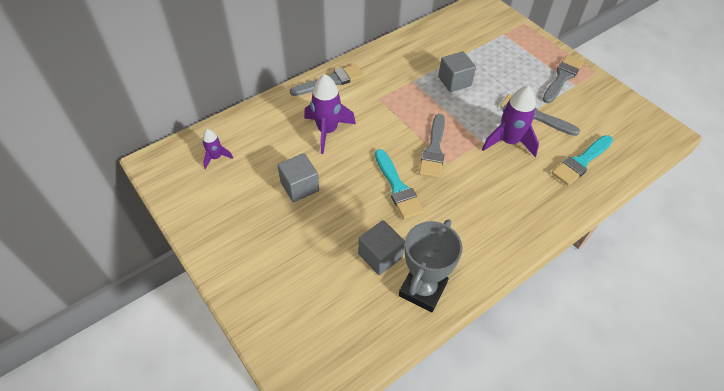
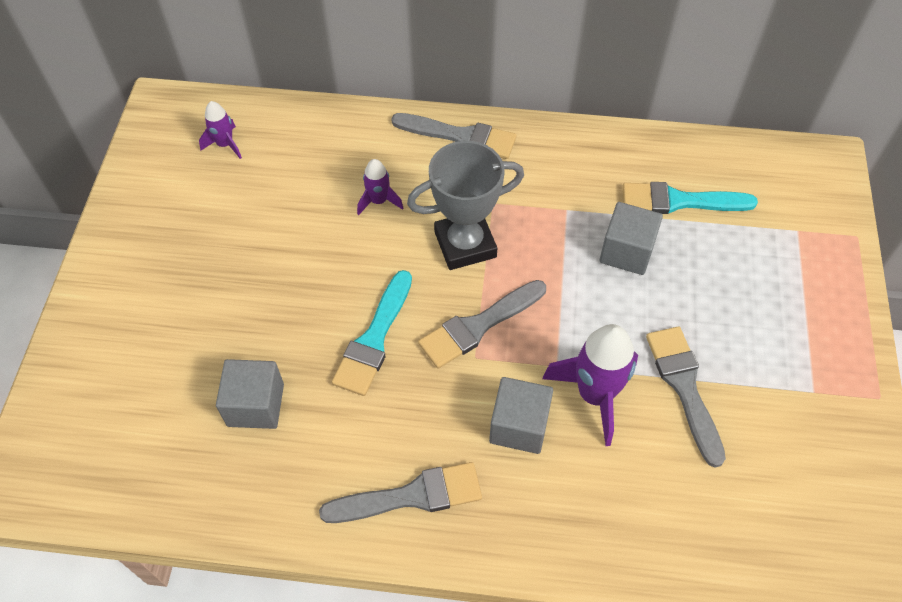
camera: 45 degrees right, 5 degrees up
(299, 186) = (269, 248): grey cube -> grey cube (519, 426)
(327, 131) = (379, 201): purple rocket -> purple rocket, size x0.54
(422, 289) = (252, 486): grey trophy -> grey trophy (465, 244)
(562, 77) = (807, 365): grey brush -> grey brush (411, 496)
(581, 162) = (666, 509): turquoise brush -> turquoise brush (679, 201)

